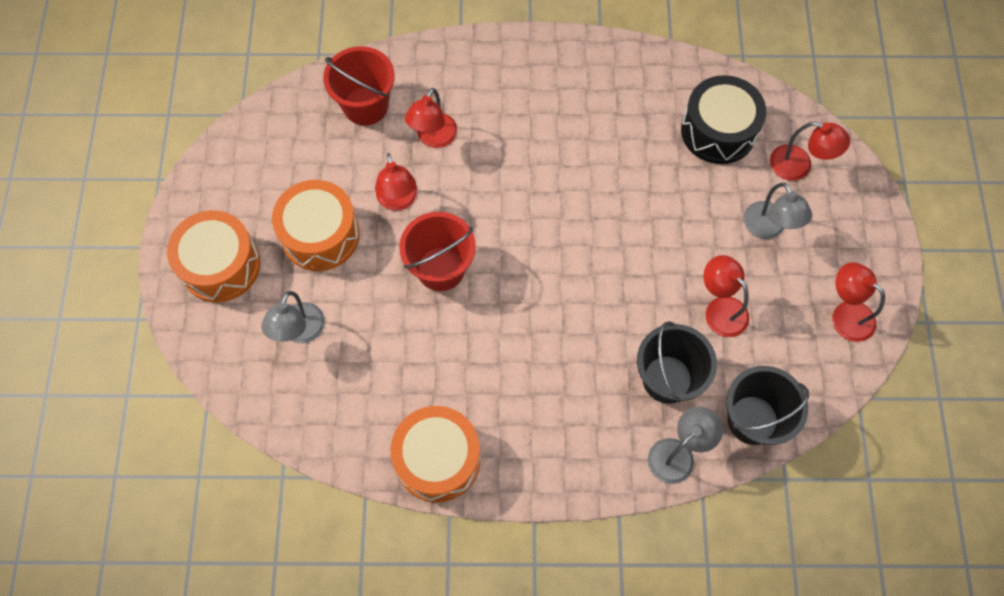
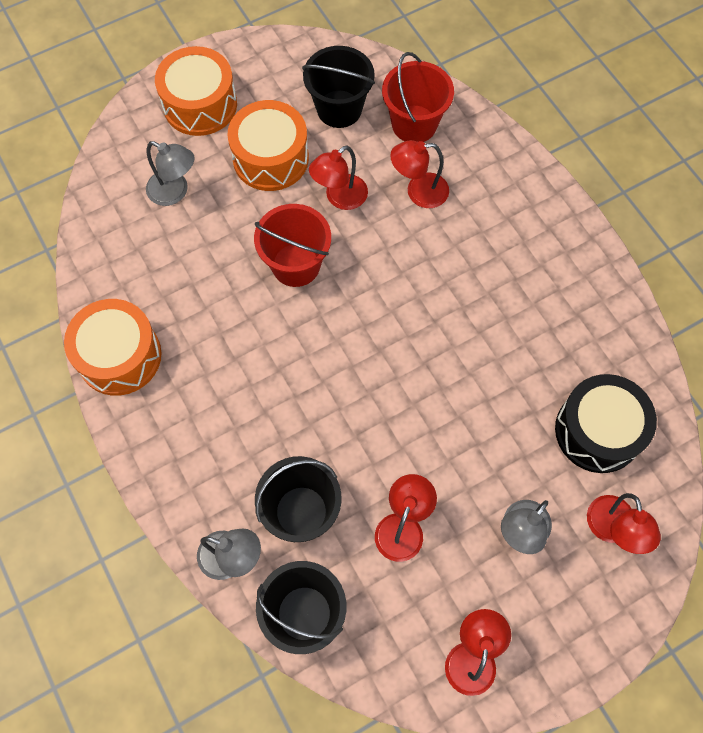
camera: 60 degrees right, 0 degrees up
(300, 332) = (175, 192): grey lamp -> grey lamp turned 135 degrees counterclockwise
(309, 154) = (339, 109): none -> black bucket

